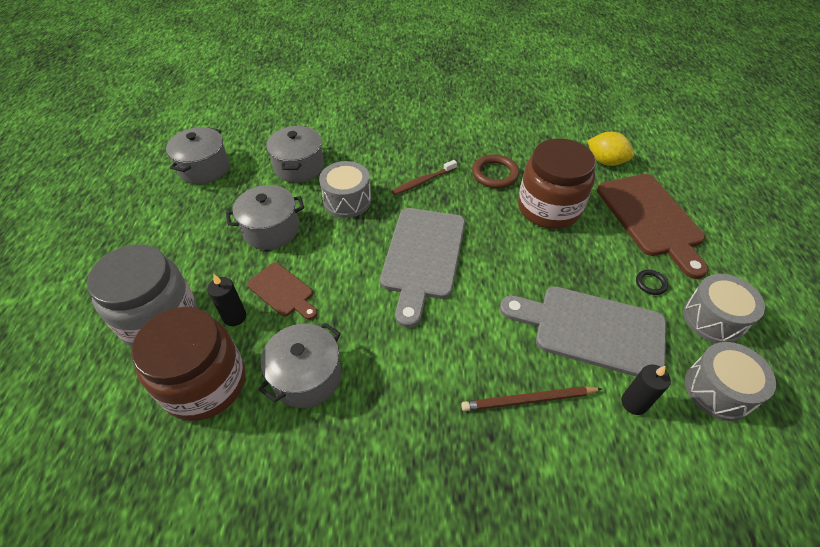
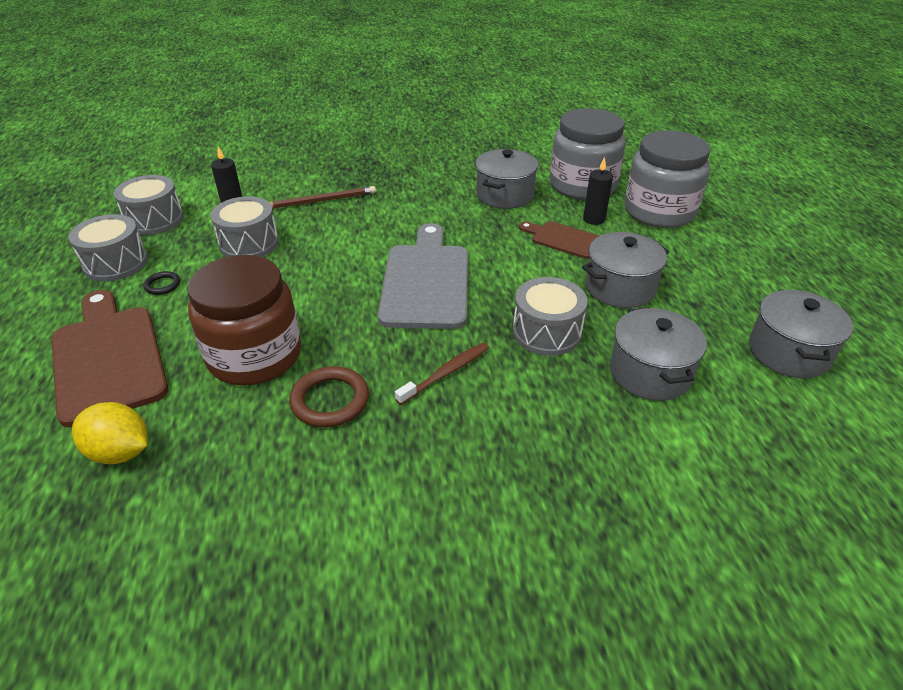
camera: 170 degrees right, 10 degrees down
(205, 383) = (582, 185): brown jar -> grey jar
(592, 330) = (249, 243): grey cutting board -> grey drum

